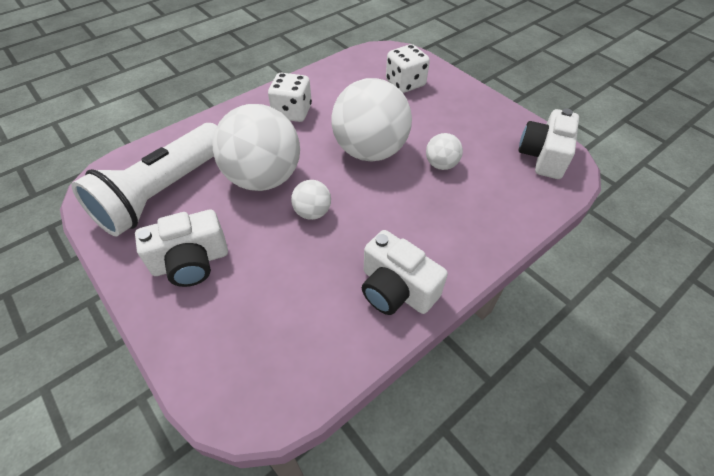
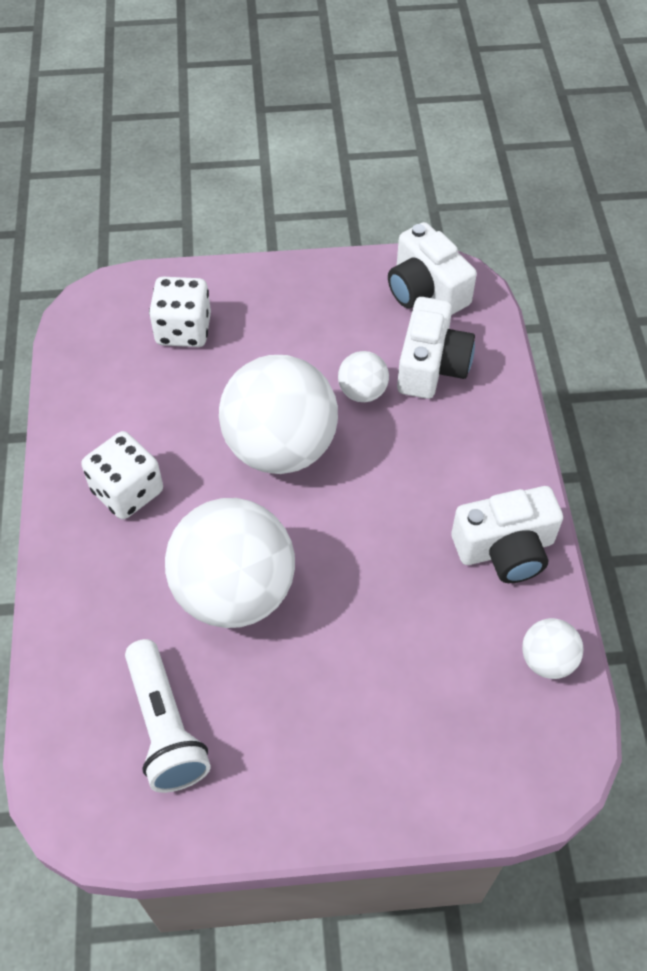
camera: 55 degrees left, 5 degrees up
(163, 193) = (166, 727): white flashlight -> white flashlight, size x0.64
(191, 262) = (320, 741): white camera -> white camera (431, 366)
(312, 212) = (337, 568): white ball -> white ball (547, 660)

